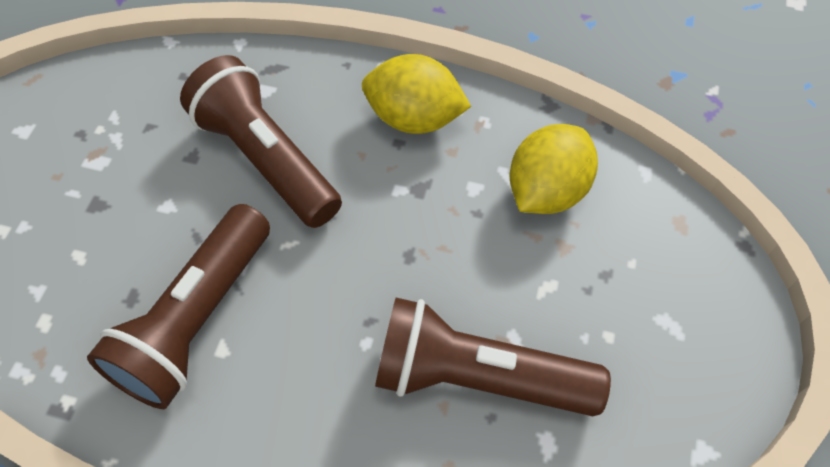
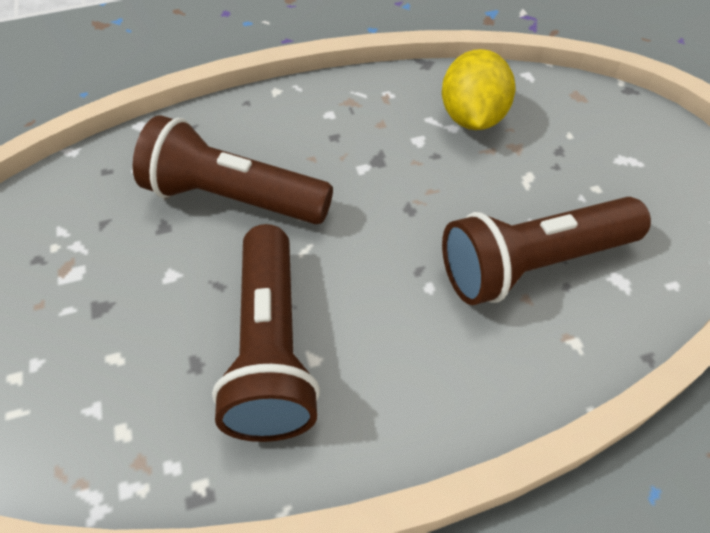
camera: 30 degrees left, 5 degrees down
(414, 118) = (333, 115): yellow lemon -> none

